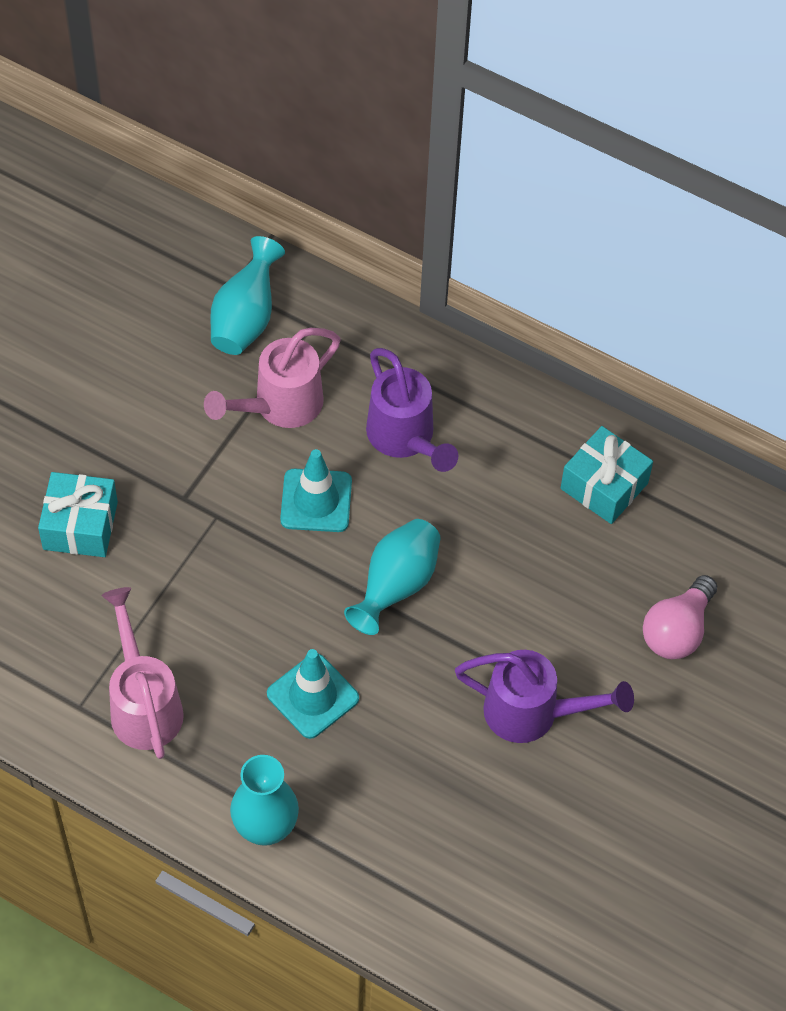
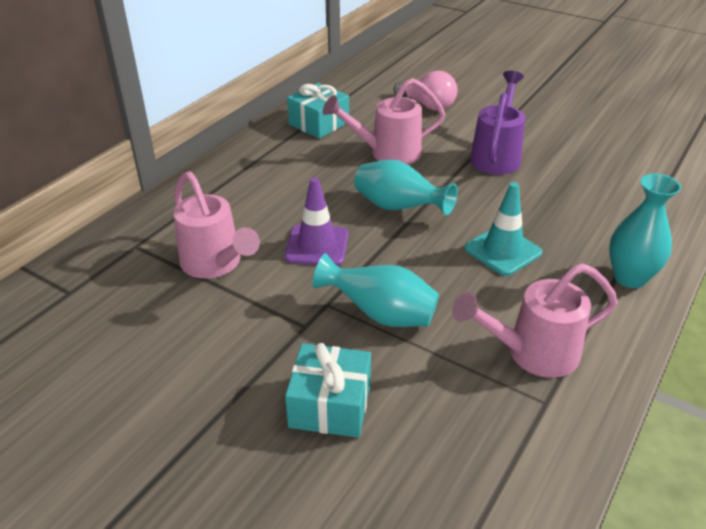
camera: 85 degrees left, 20 degrees down
(246, 318) = (110, 284): turquoise vase -> turquoise vase (380, 314)
(316, 501) = (317, 246): turquoise traffic cone -> purple traffic cone
(405, 438) = (264, 200): purple watering can -> none
(529, 574) = (387, 153): none -> pink watering can

